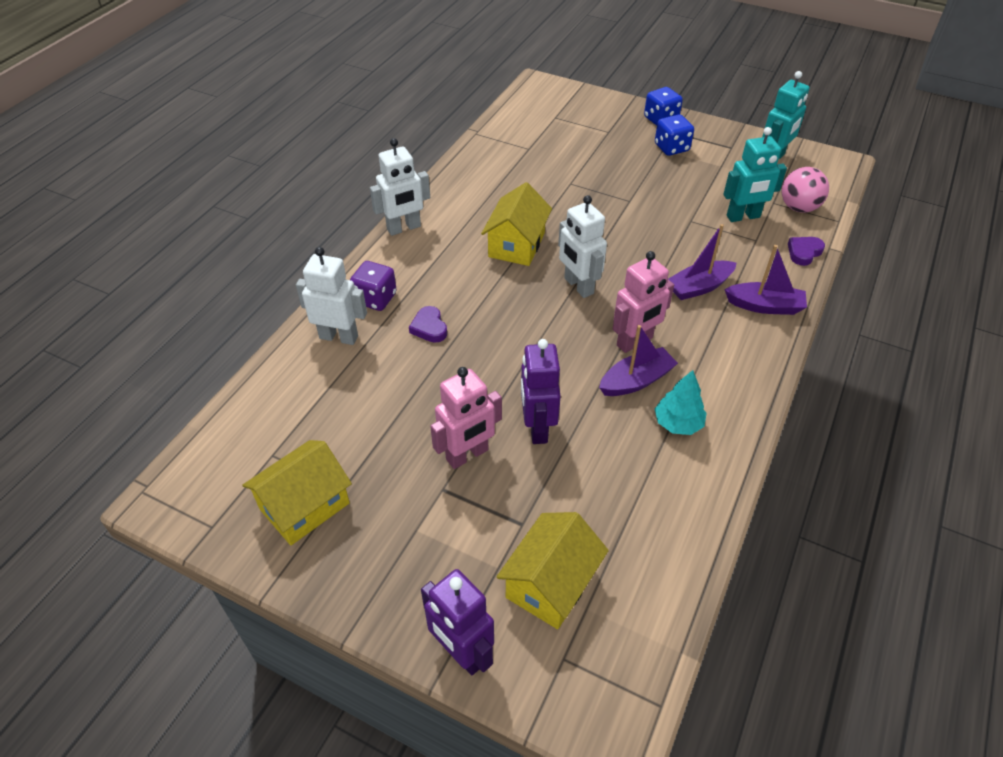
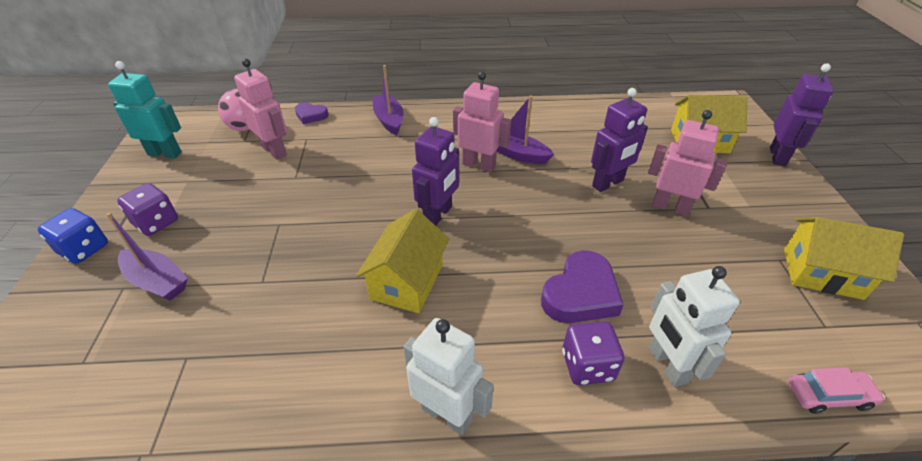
camera: 120 degrees left, 5 degrees down
(242, 404) = (828, 395): none -> pink car
(429, 327) = (580, 294): purple heart -> purple heart, size x1.77
(516, 245) = (407, 282): yellow house -> yellow house turned 60 degrees counterclockwise
(578, 286) = (438, 215): white robot -> purple robot
(671, 148) = (156, 222): blue dice -> purple dice
(678, 423) = (536, 129): turquoise tree -> none
(699, 287) = (389, 151): purple boat -> purple boat (157, 281)
(743, 217) = (274, 151): turquoise robot -> pink robot

